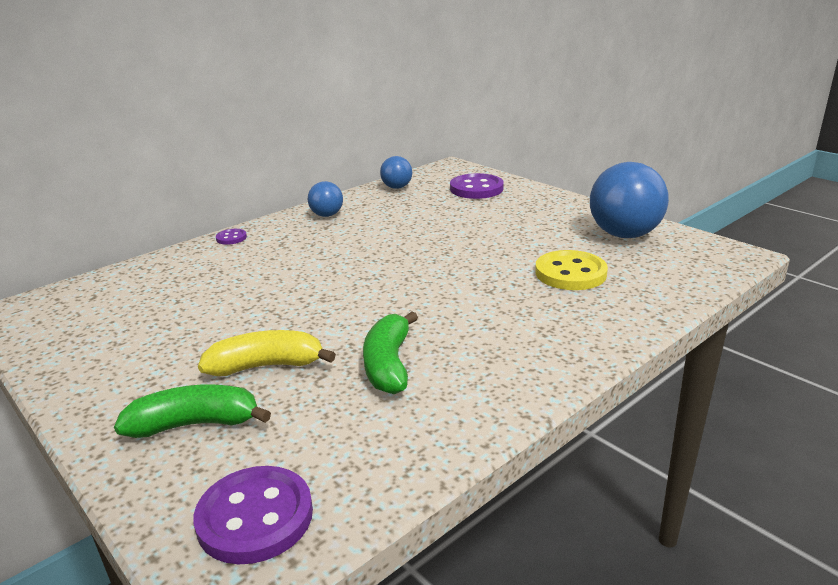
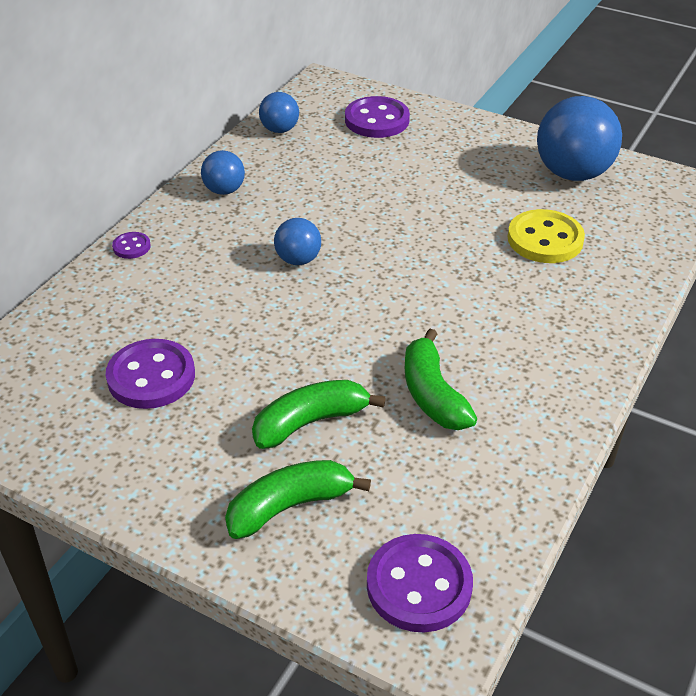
camera: 20 degrees left, 15 degrees up
(171, 315) = (151, 377): none -> purple button
(266, 366) = (310, 422): yellow banana -> green banana
(348, 260) = (298, 260): none -> blue ball

